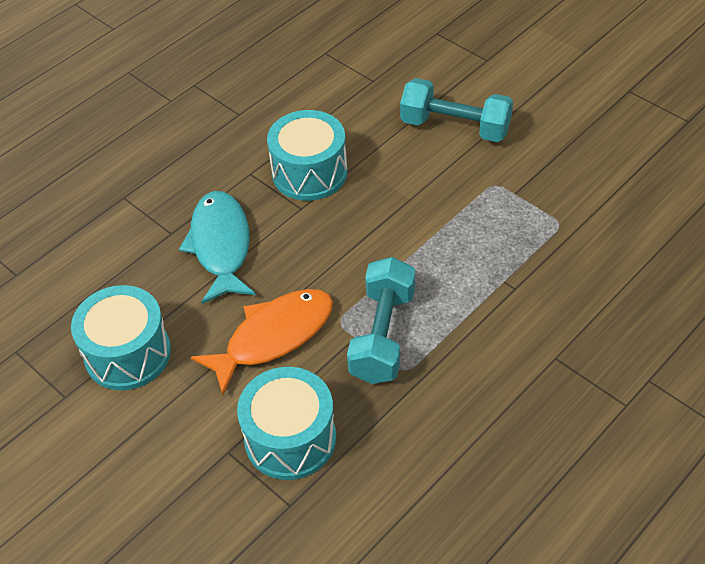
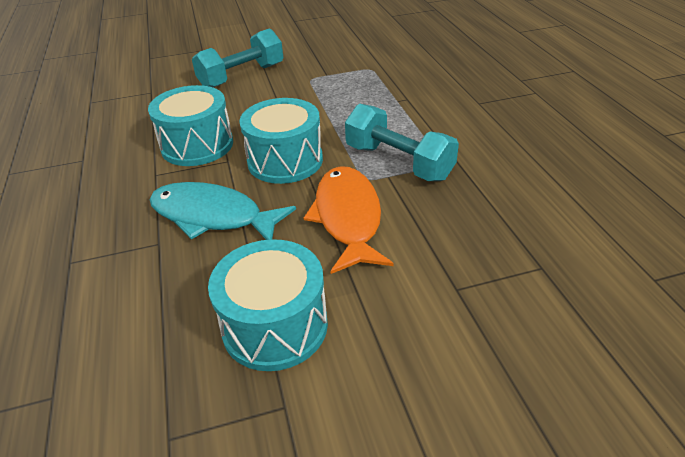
camera: 60 degrees left, 10 degrees down
(290, 438) = (468, 243): turquoise drum -> turquoise drum (285, 161)

